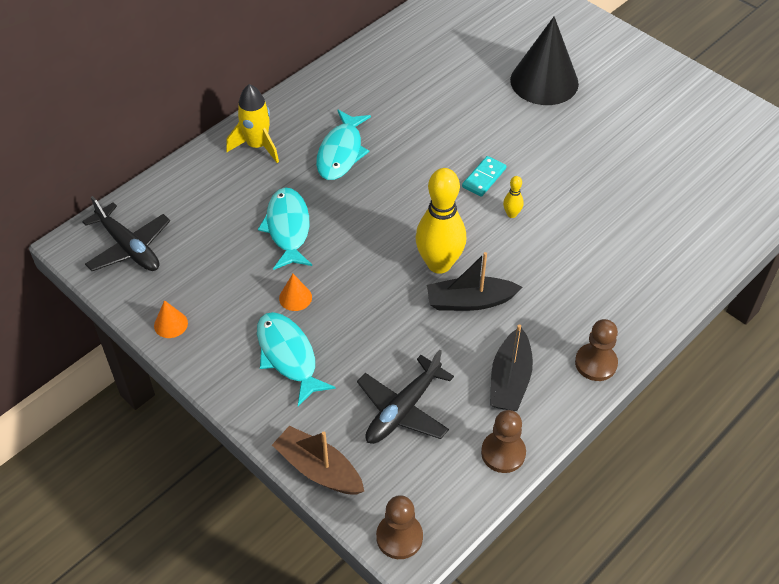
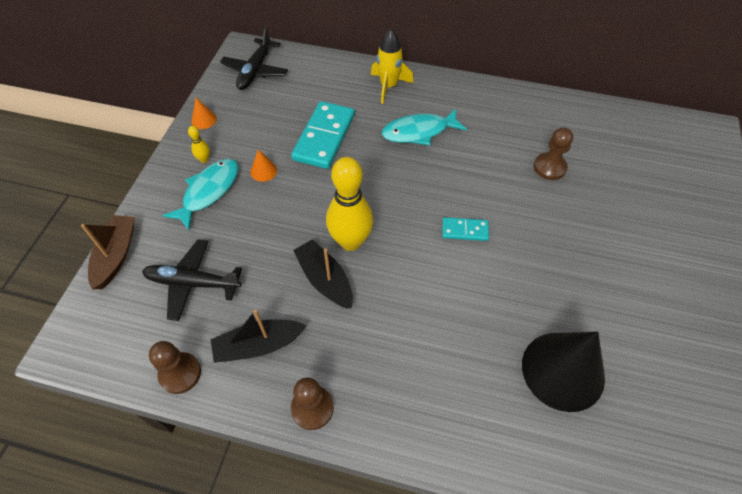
camera: 60 degrees right, 5 degrees up
(288, 228) = (324, 137): turquoise fish -> turquoise domino
(399, 537) = (72, 335): brown pawn -> brown pawn (549, 167)
(511, 214) = (439, 268): yellow bowling pin -> yellow bowling pin (204, 159)
(544, 81) = (614, 224): black cone -> black cone (563, 370)

